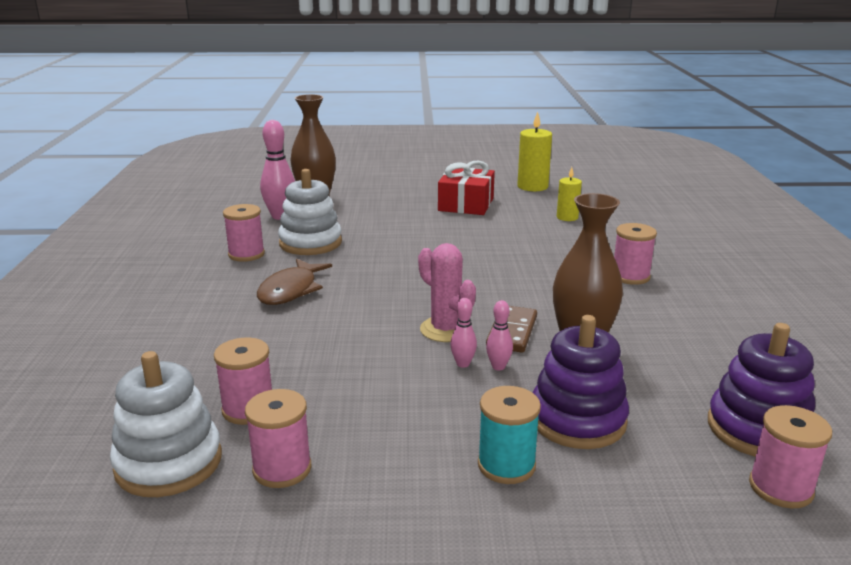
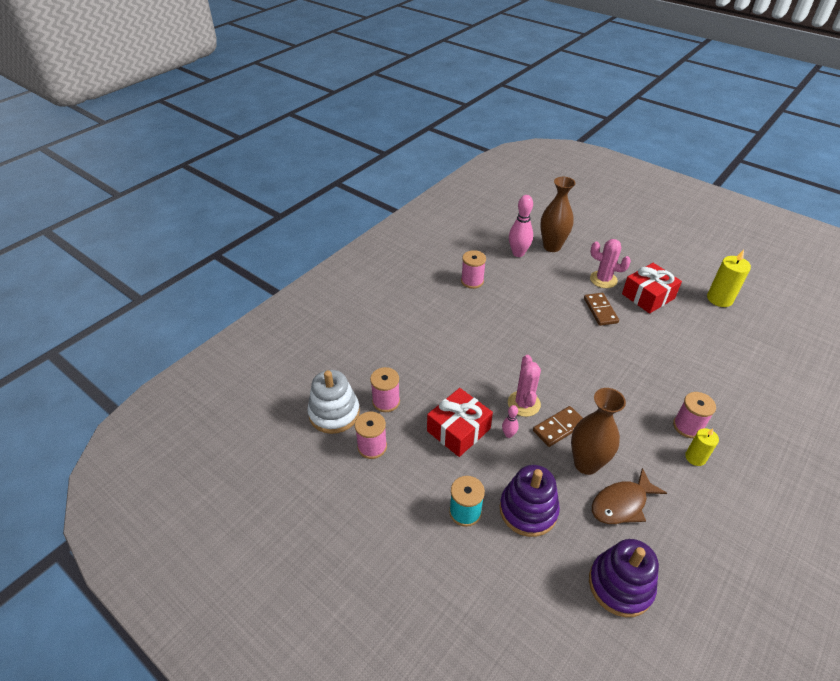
camera: 40 degrees right, 20 degrees up
(291, 290) = (471, 325): brown fish -> brown fish (622, 504)
(310, 243) = (514, 288): white stacking toy -> none
(393, 389) = (458, 430): none -> red gift
(405, 207) = (603, 279): none -> pink cactus
(432, 228) = (600, 310): none -> brown domino
(498, 367) = (525, 448): pink bowling pin -> none
(567, 217) = (709, 345): yellow candle -> yellow candle (695, 457)
(780, 488) = (584, 624): pink spool -> none

